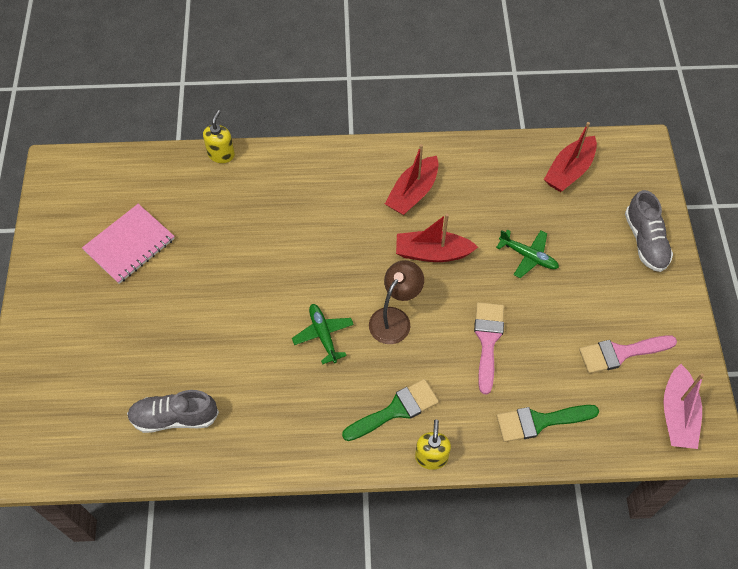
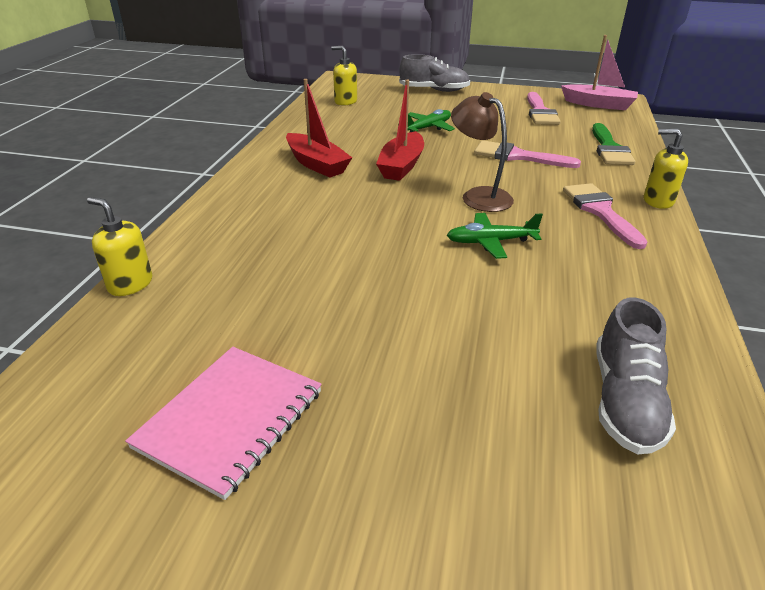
camera: 75 degrees left, 25 degrees down
(129, 245) = (230, 419): pink notebook -> pink notebook turned 60 degrees clockwise
(396, 410) = (600, 211): green brush -> pink brush
(569, 171) = (345, 102): red boat -> yellow soap dispenser

